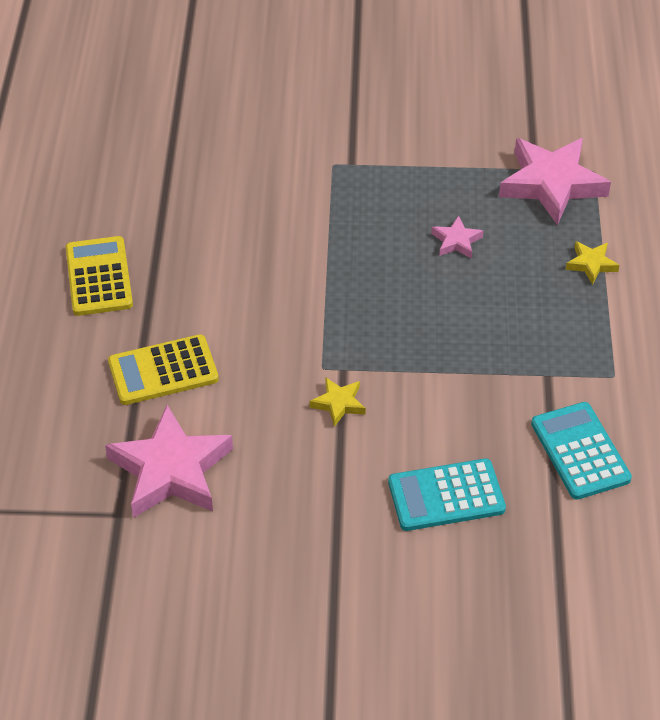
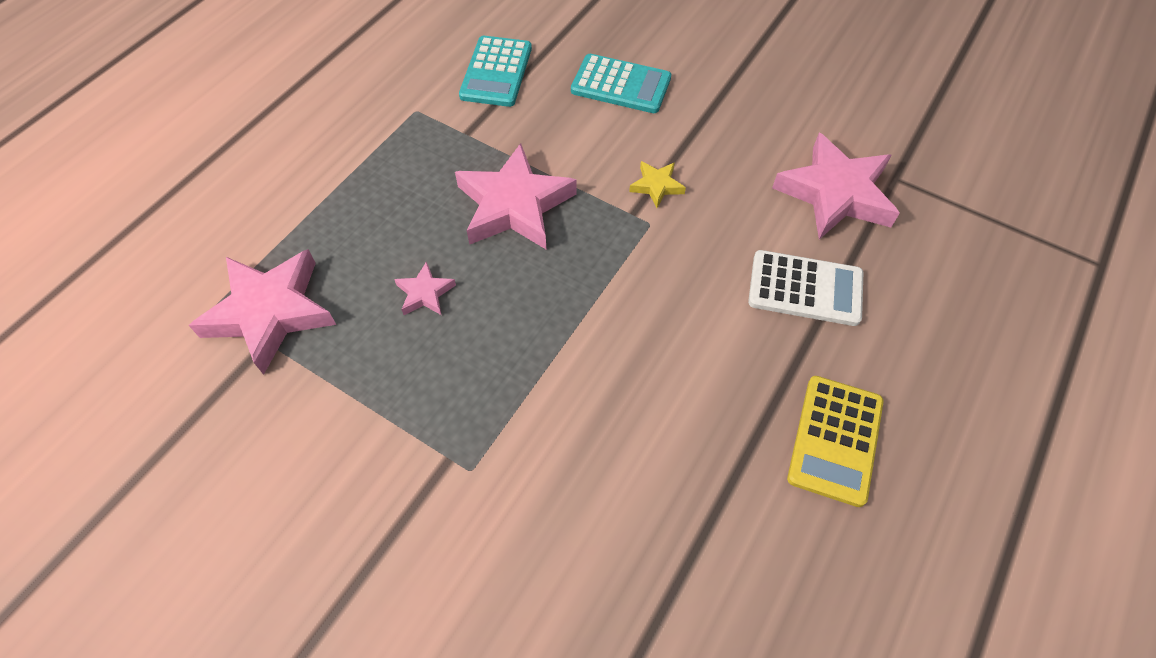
camera: 150 degrees left, 10 degrees up
(163, 371) = (805, 289): yellow calculator -> white calculator
(447, 332) = (514, 205): none -> pink star
(591, 264) = (330, 208): yellow star -> none

